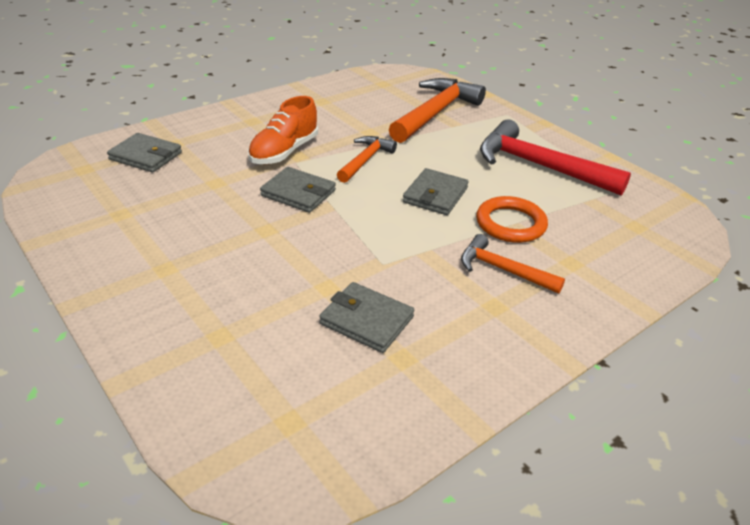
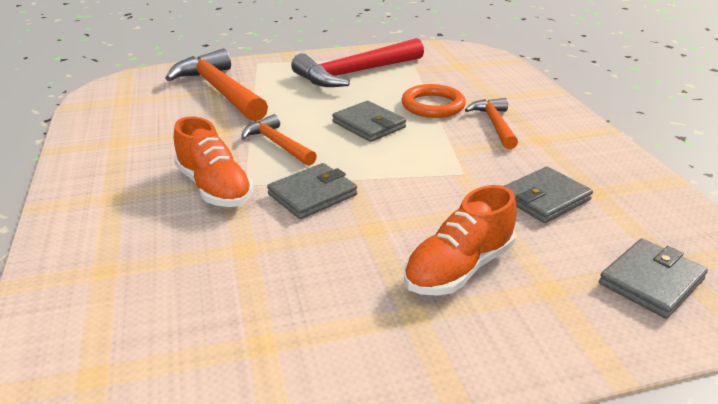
camera: 65 degrees left, 5 degrees down
(146, 156) = (116, 302): grey wallet -> grey wallet (651, 281)
(228, 281) = (458, 268): none -> orange shoe
(502, 270) = (494, 124): orange hammer -> orange hammer turned 120 degrees clockwise

